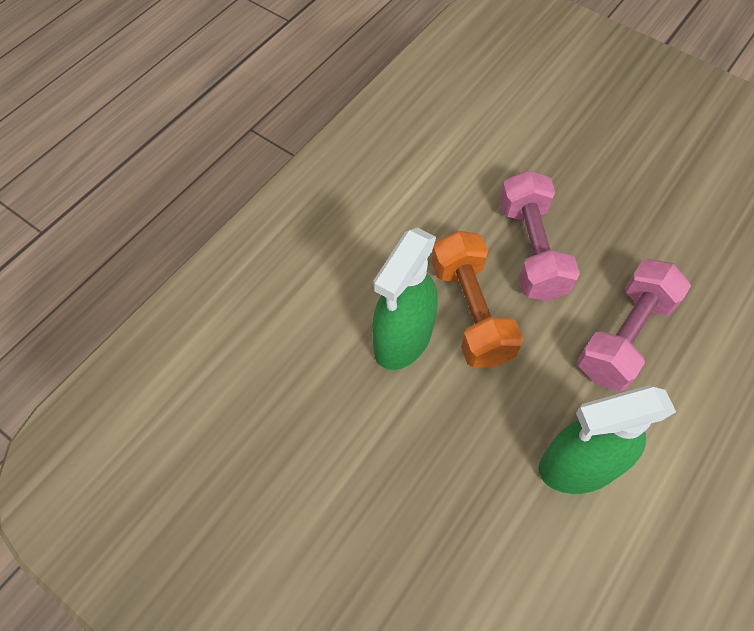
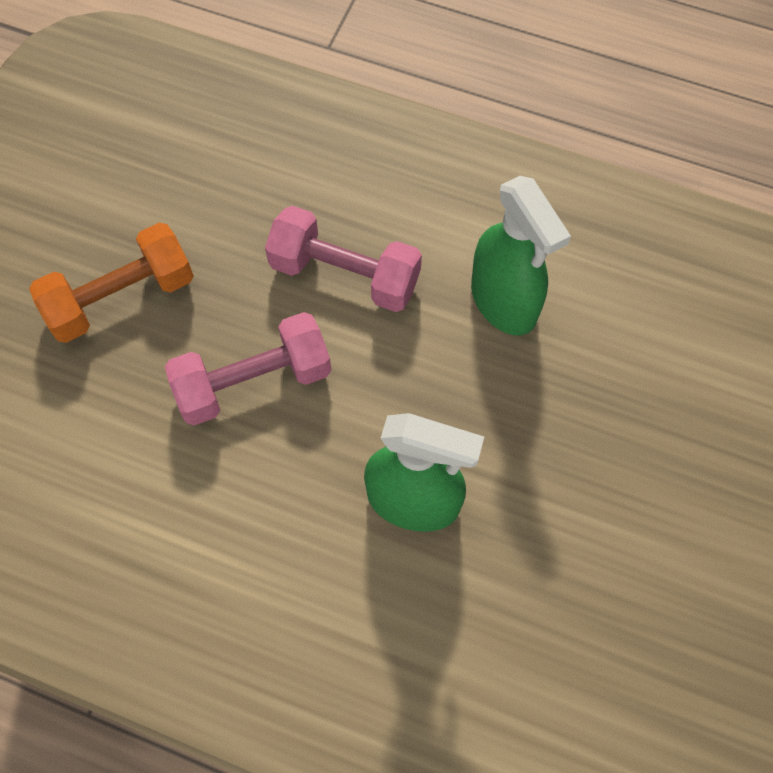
camera: 105 degrees left, 5 degrees up
(470, 312) = (357, 433): orange dumbbell -> orange dumbbell (121, 298)

